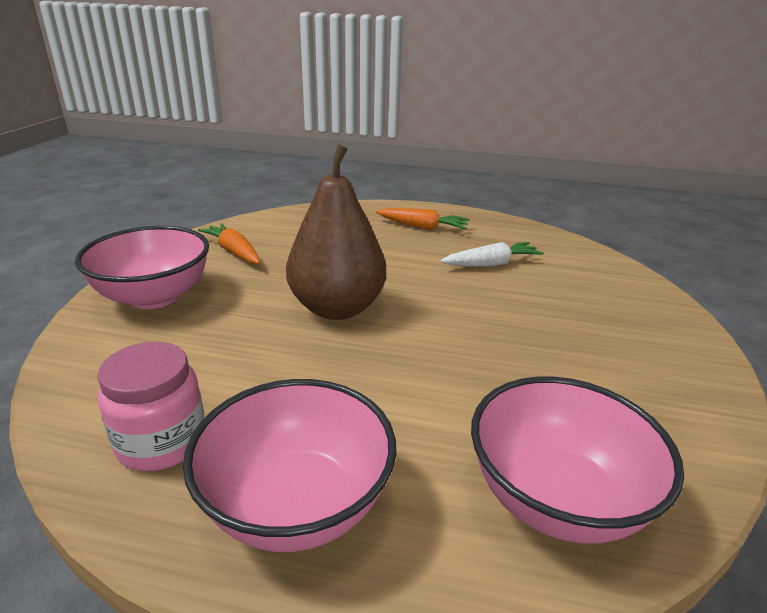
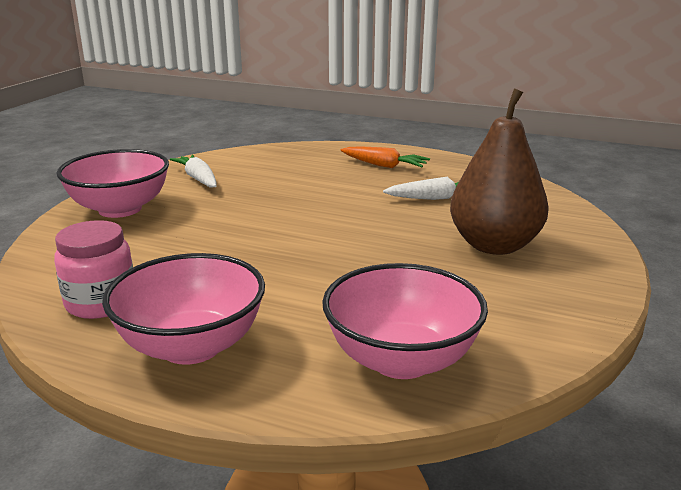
camera: 10 degrees right, 5 degrees down
(233, 252) = (198, 179): orange carrot -> white carrot
(337, 308) = (274, 225): brown pear -> brown pear (494, 245)

